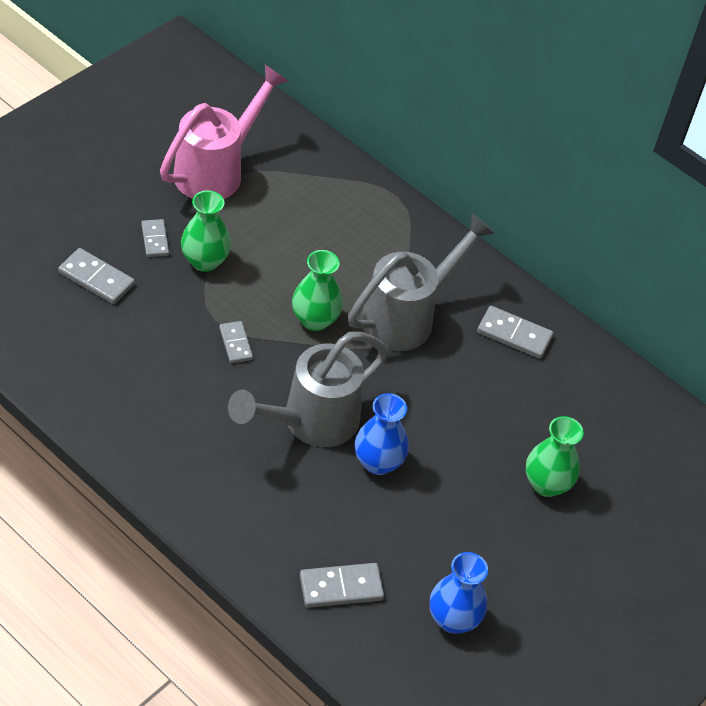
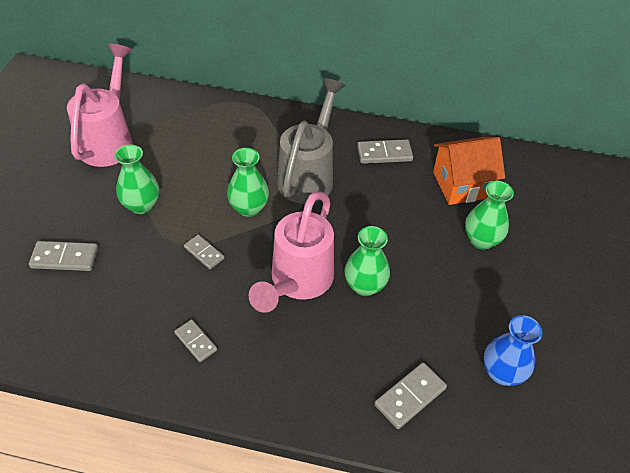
camera: 25 degrees left, 0 degrees up
(155, 240) = (94, 208): grey domino -> grey domino (196, 341)
(309, 423) = (297, 283): grey watering can -> pink watering can
(378, 462) = (364, 285): blue vase -> green vase
(576, 414) = (461, 185): none -> orange house

